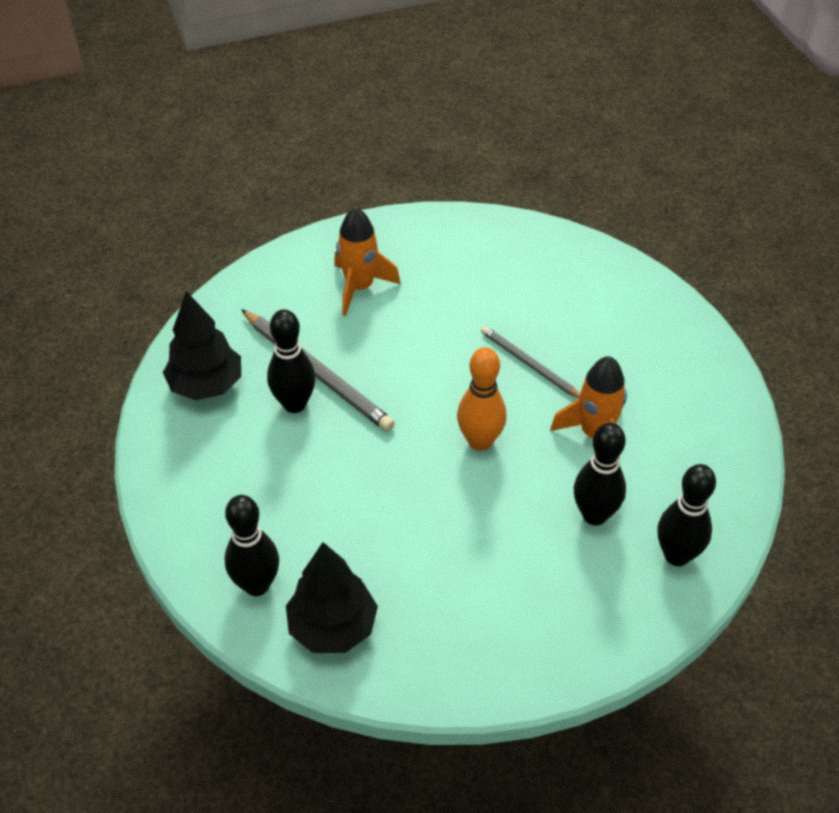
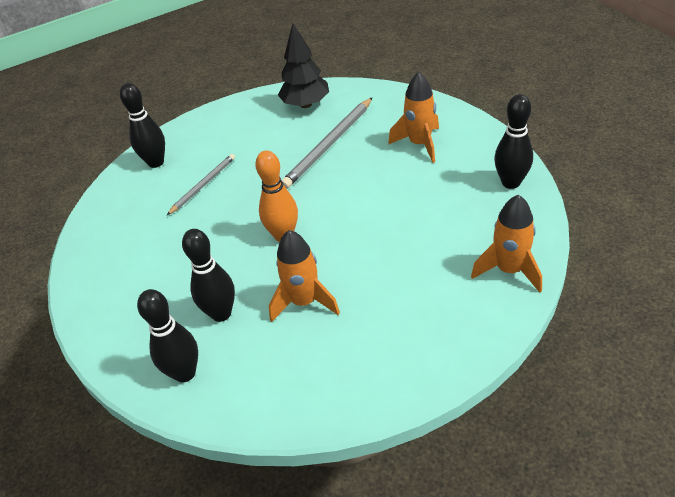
camera: 85 degrees right, 5 degrees down
(294, 404) = (299, 142): black bowling pin -> black bowling pin (511, 183)
(332, 627) = (125, 199): black tree -> none
(529, 364) = (370, 249): grey pencil -> grey pencil (203, 185)
(592, 266) = (509, 270): none -> orange rocket

